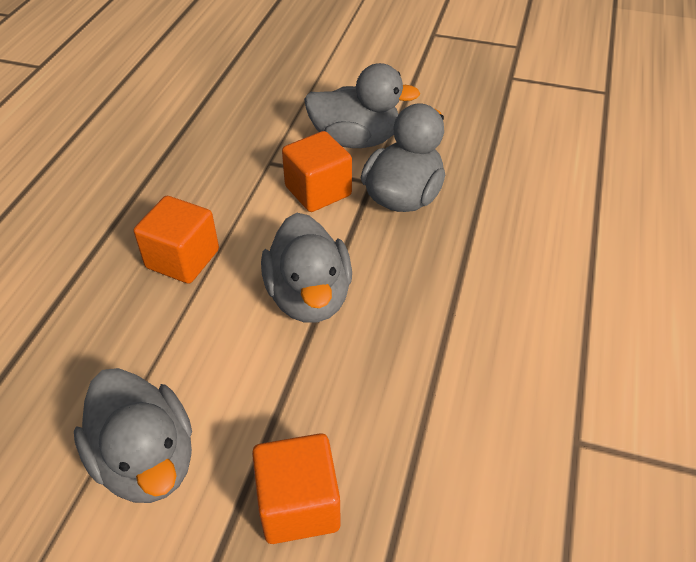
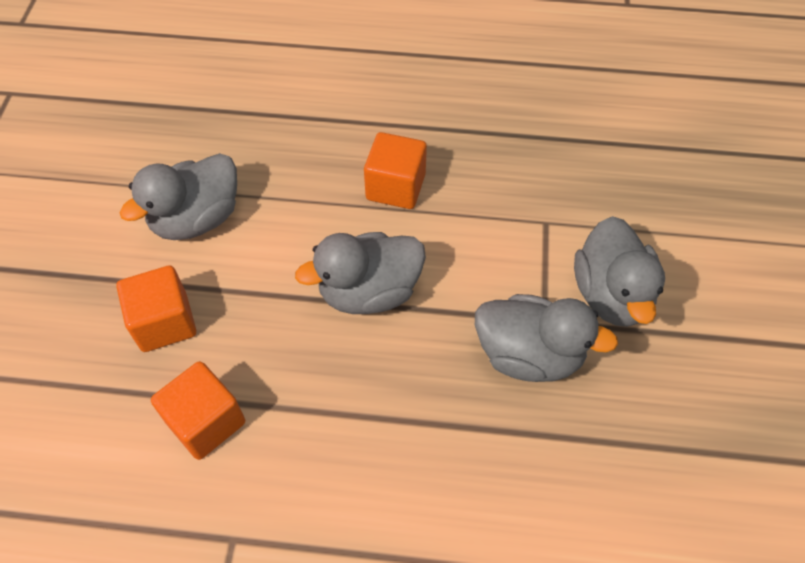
camera: 80 degrees right, 10 degrees up
(318, 191) = (514, 273): orange cube -> orange cube (206, 422)

